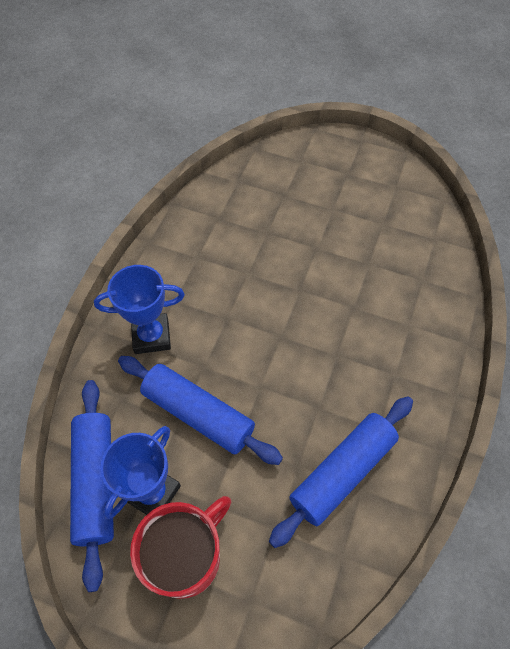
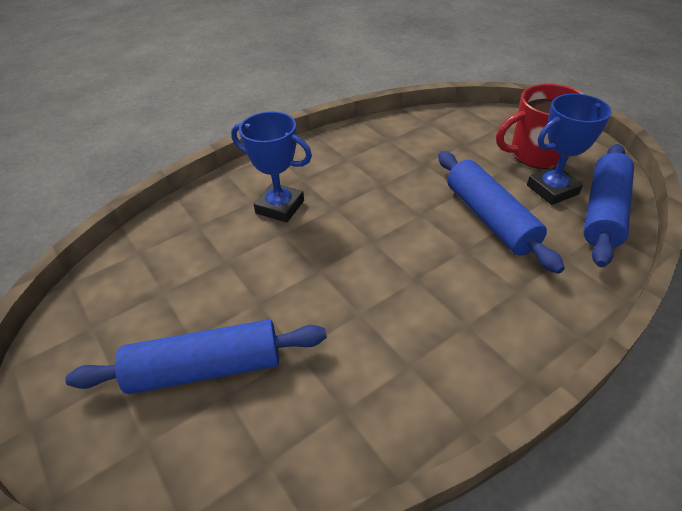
camera: 145 degrees left, 15 degrees down
(151, 336) = (512, 299): blue trophy -> blue trophy (280, 207)
(342, 472) = (395, 150): blue rolling pin -> blue rolling pin (205, 368)

